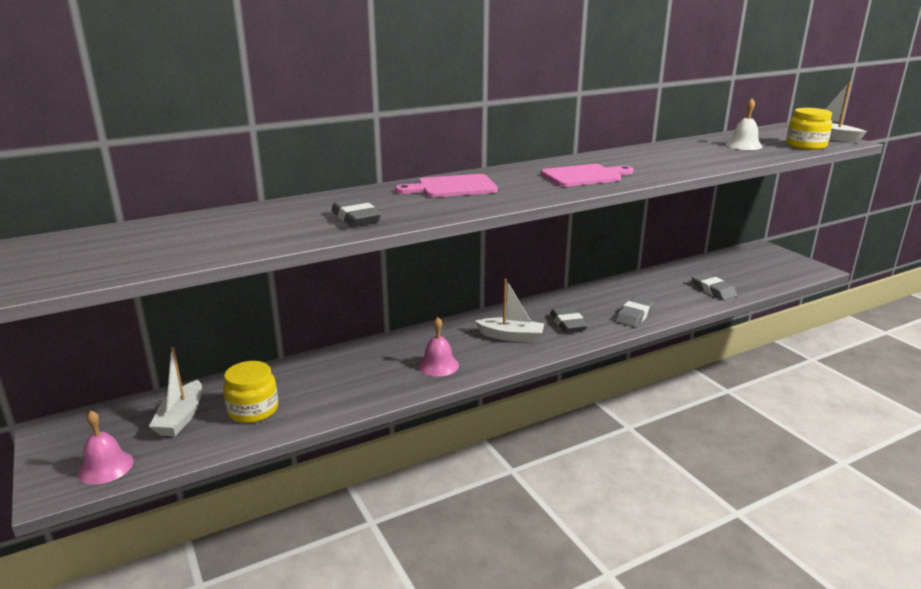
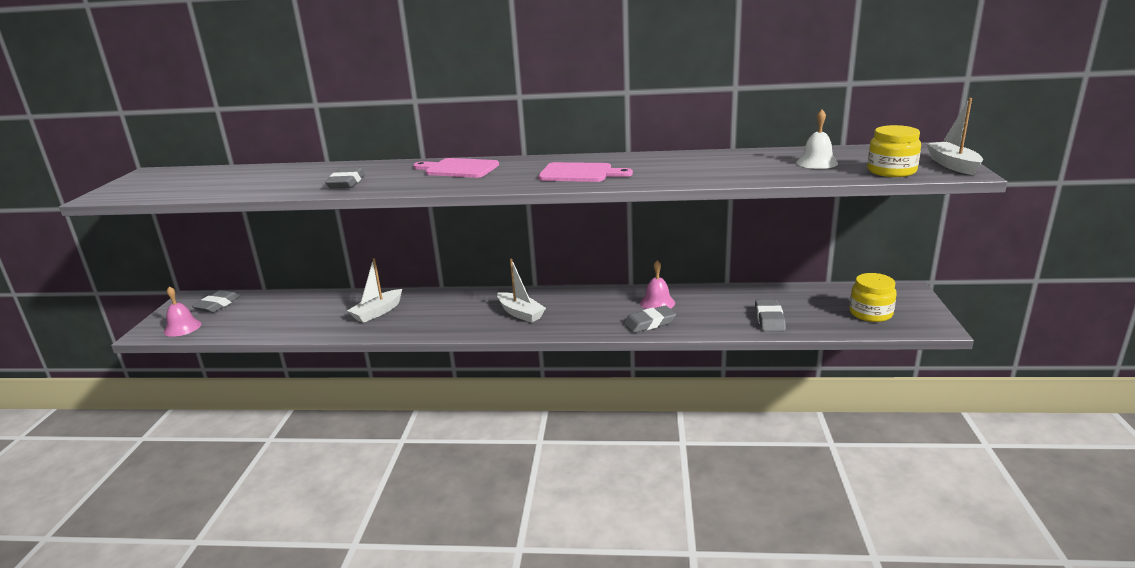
camera: 35 degrees right, 0 degrees up
(181, 417) = (251, 310): white boat -> white boat (377, 312)
(253, 410) = (290, 317): yellow jar -> yellow jar (870, 313)
(438, 365) = (436, 320): pink bell -> pink bell (657, 303)
(568, 323) = (581, 315): grey eraser -> grey eraser (217, 305)

